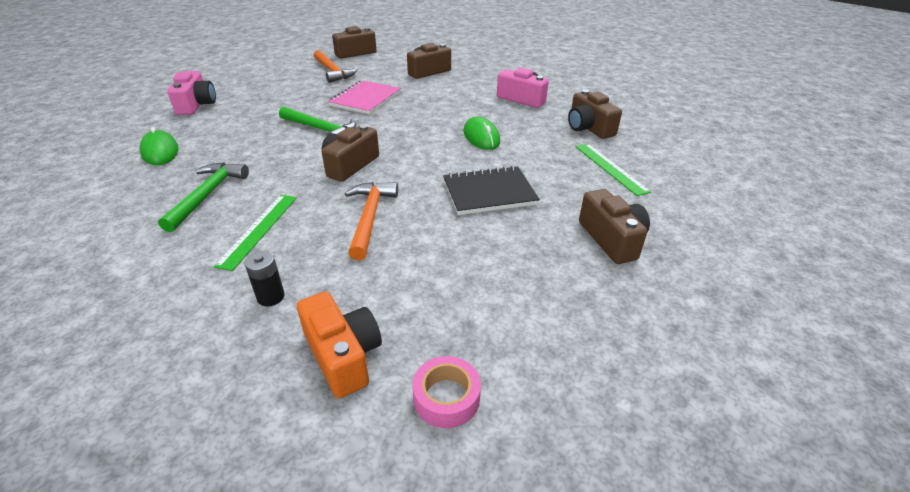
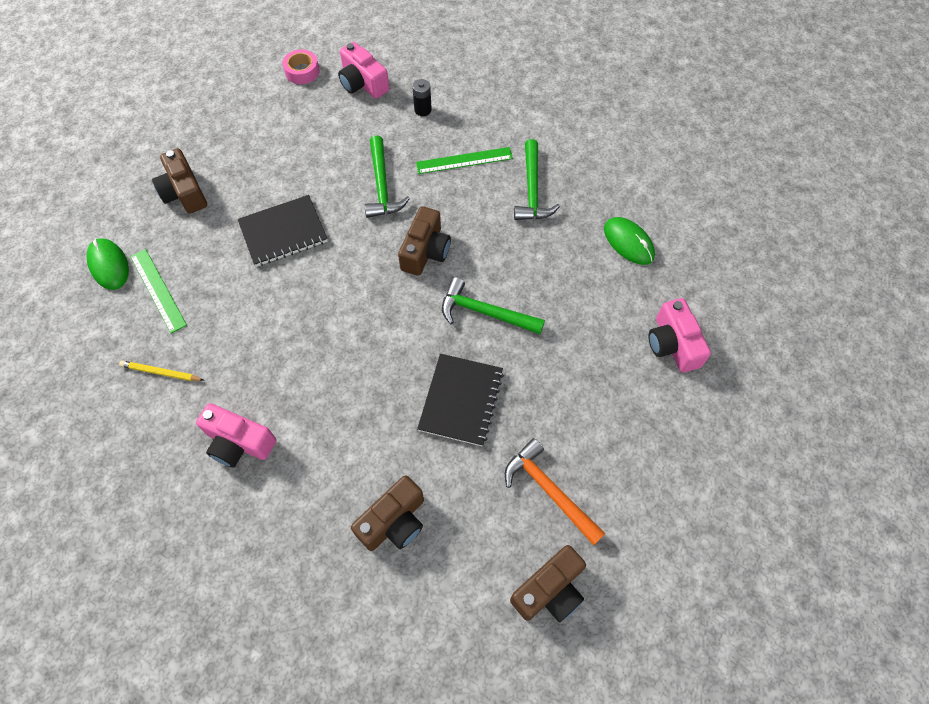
camera: 170 degrees right, 25 degrees up
(259, 229) = (464, 160): green ruler -> green ruler turned 75 degrees clockwise
(343, 355) = (363, 83): orange camera -> pink camera
(365, 99) = (461, 400): pink notebook -> black notebook
(370, 217) = (382, 186): orange hammer -> green hammer
(481, 137) = (294, 328): green mouse -> green mouse (109, 265)
(588, 128) = (161, 372): brown camera -> yellow pencil

